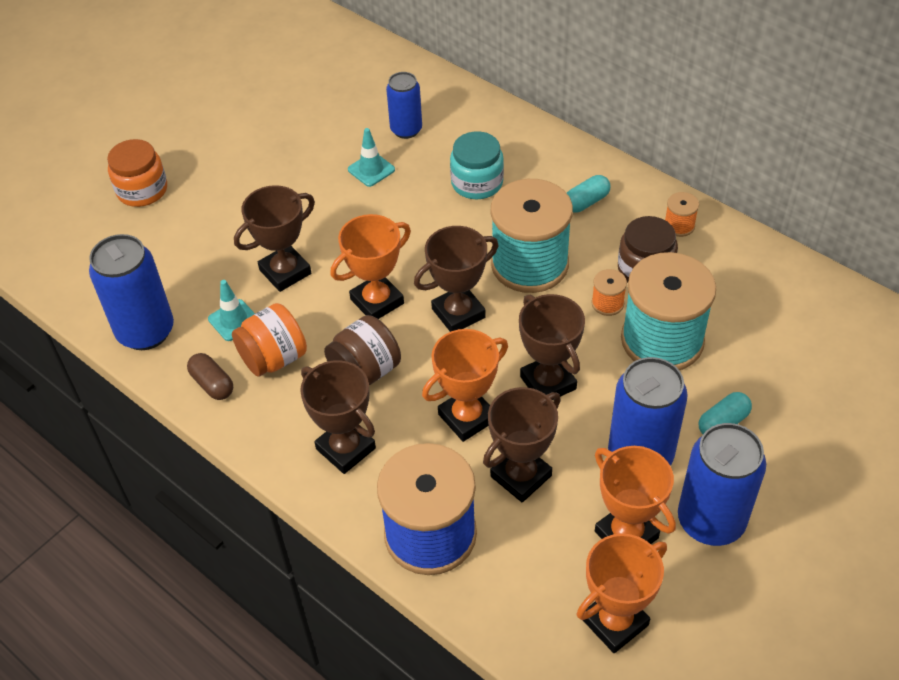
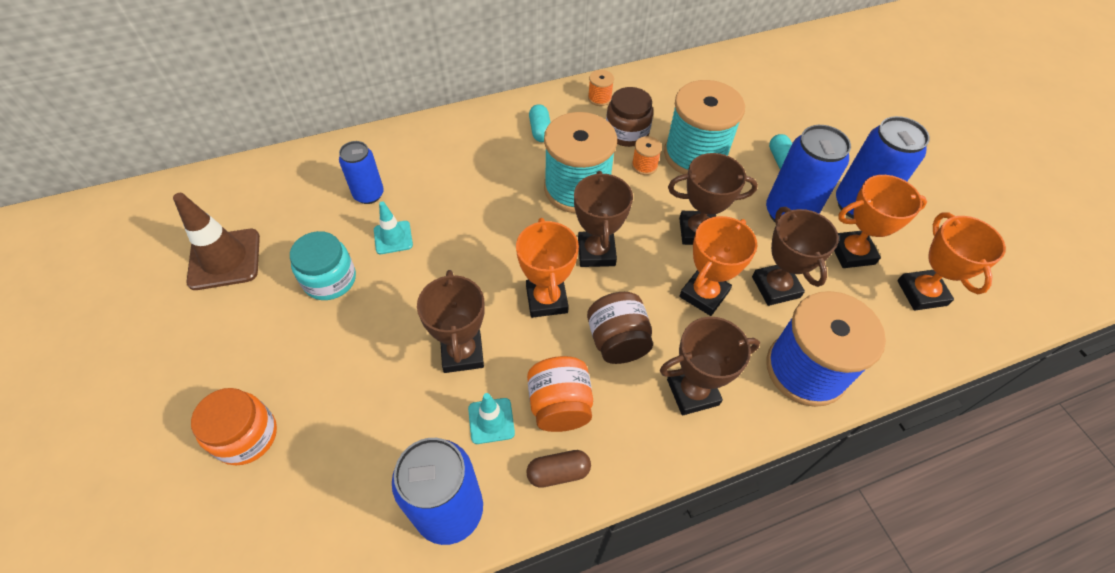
camera: 65 degrees left, 5 degrees up
(279, 89) = (224, 259): none -> brown traffic cone
(467, 417) = (704, 294): orange trophy -> orange trophy turned 45 degrees clockwise
(477, 183) = (469, 179): turquoise jar -> turquoise jar (330, 279)

